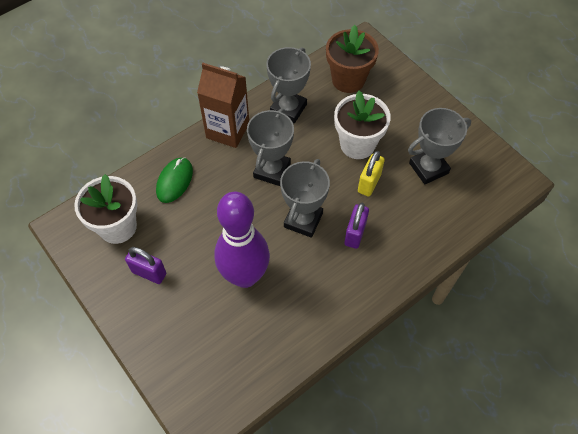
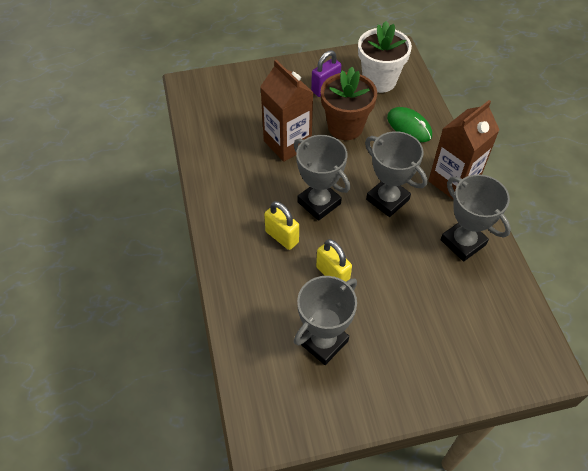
camera: 115 degrees right, 5 degrees down
(245, 276) = (287, 143): purple bowling pin -> brown carton
(348, 80) = (487, 319): brown flower pot -> brown flower pot (345, 127)
(355, 234) = (282, 237): purple padlock -> yellow padlock
(357, 144) = (387, 286): white flower pot -> none
(428, 168) = (323, 341): grey trophy -> grey trophy turned 45 degrees clockwise

